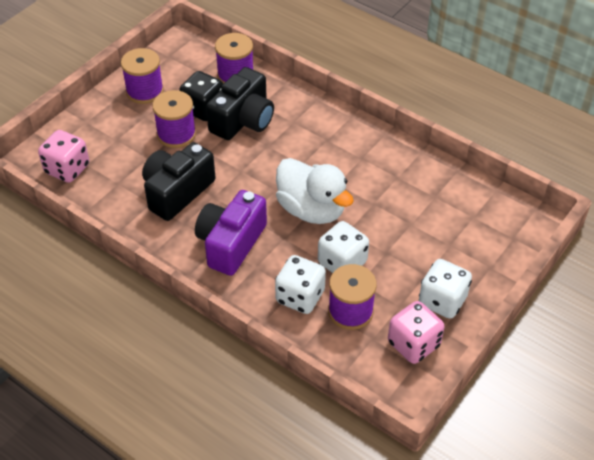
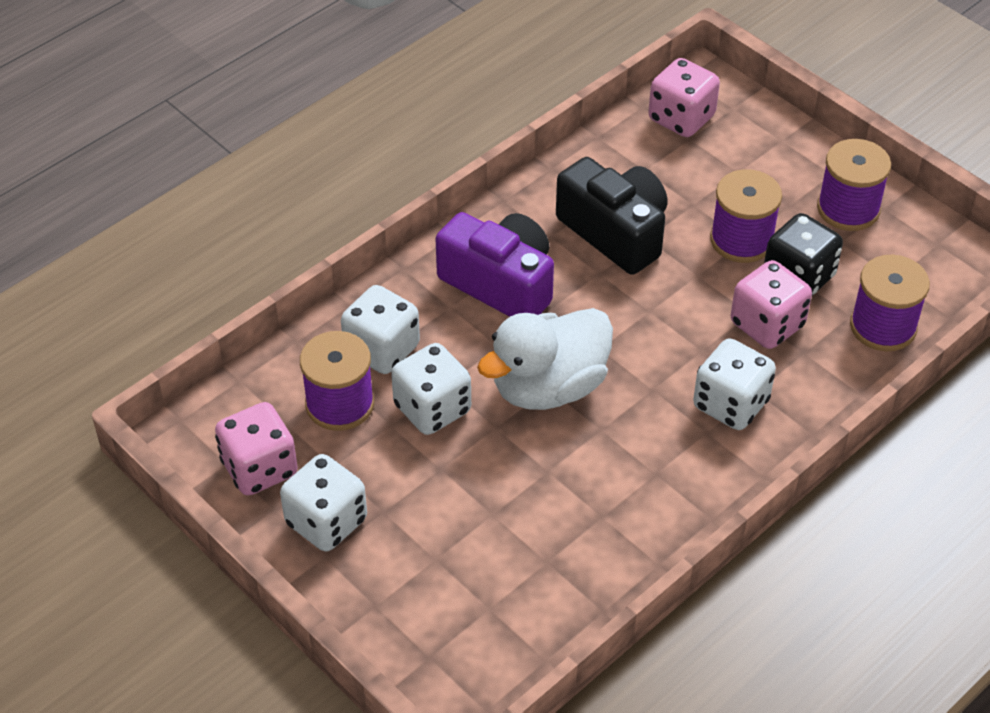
camera: 100 degrees right, 0 degrees up
(243, 120) = (767, 325): black camera -> pink dice
(305, 131) = (730, 404): none -> white dice

